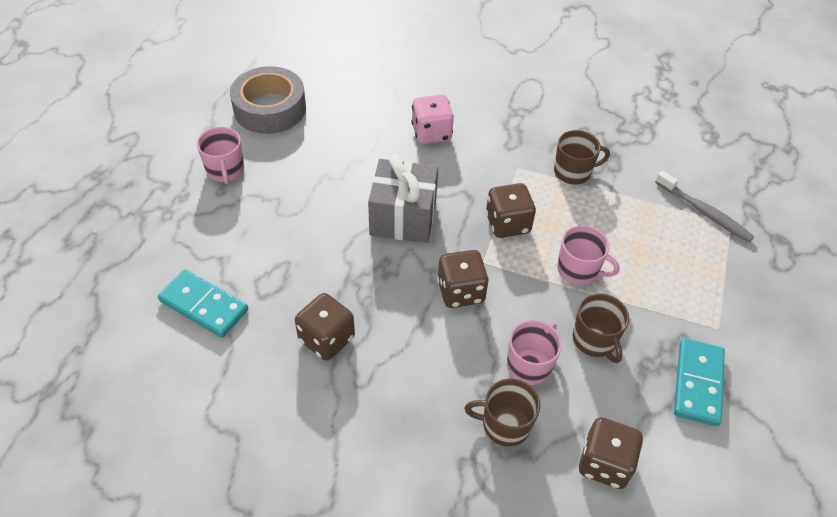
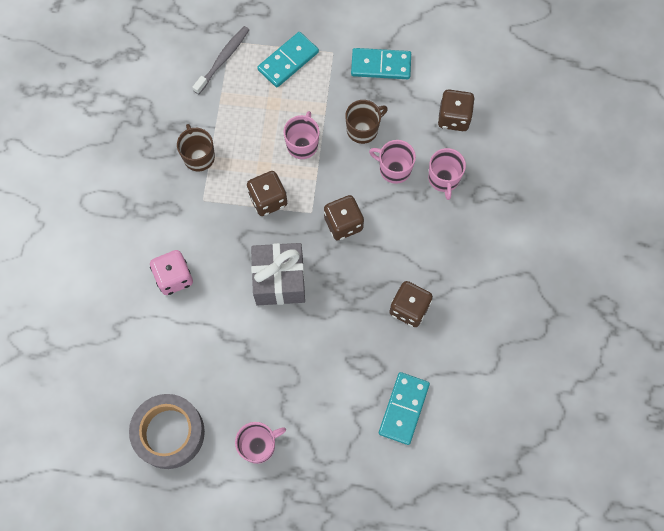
camera: 100 degrees left, 20 degrees up
(504, 425) = (444, 179): brown mug -> pink mug
(703, 276) = (288, 61): none -> turquoise domino

